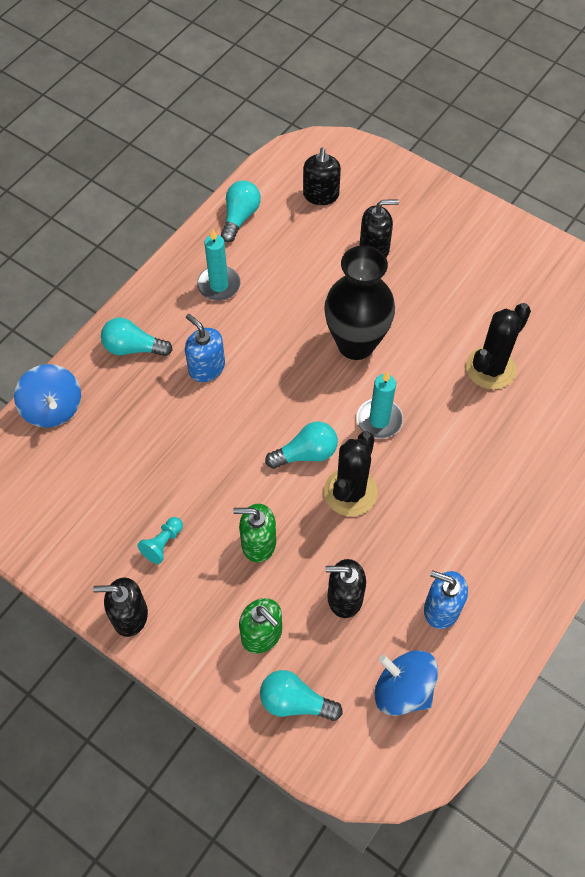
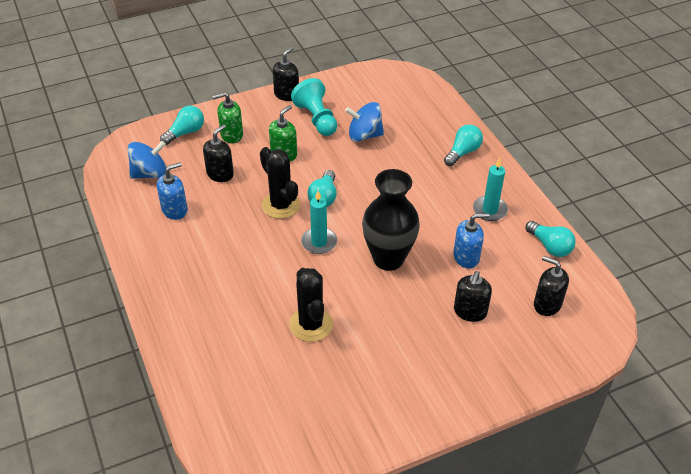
camera: 120 degrees right, 15 degrees down
(53, 408) = (440, 107): blue spinning top -> blue spinning top (364, 135)
(163, 544) = (316, 119): turquoise pawn -> turquoise pawn, size x1.90
(206, 368) = (423, 178): blue soap dispenser -> blue soap dispenser (466, 257)

